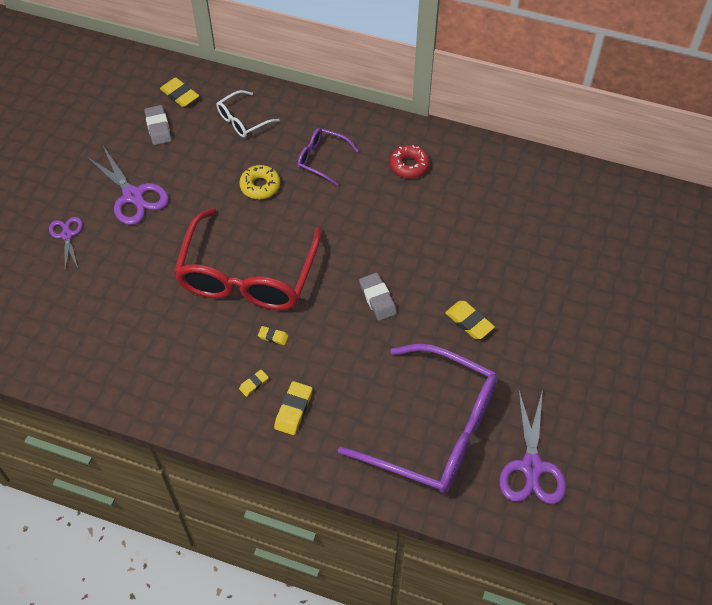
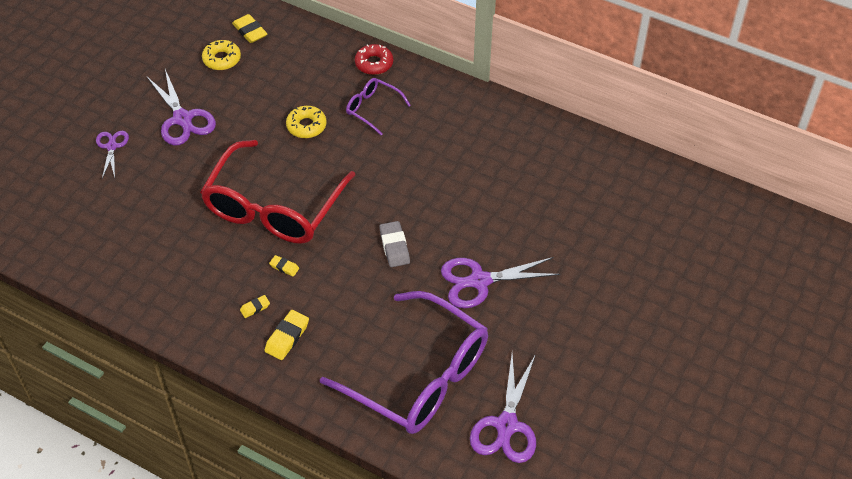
camera: 10 degrees right, 5 degrees down
(158, 128) = (222, 59): grey eraser -> yellow donut
(242, 120) = (304, 63): white glasses -> none
(409, 165) = (457, 126): red donut -> red donut (374, 63)
(469, 322) = (479, 281): yellow eraser -> purple scissors

